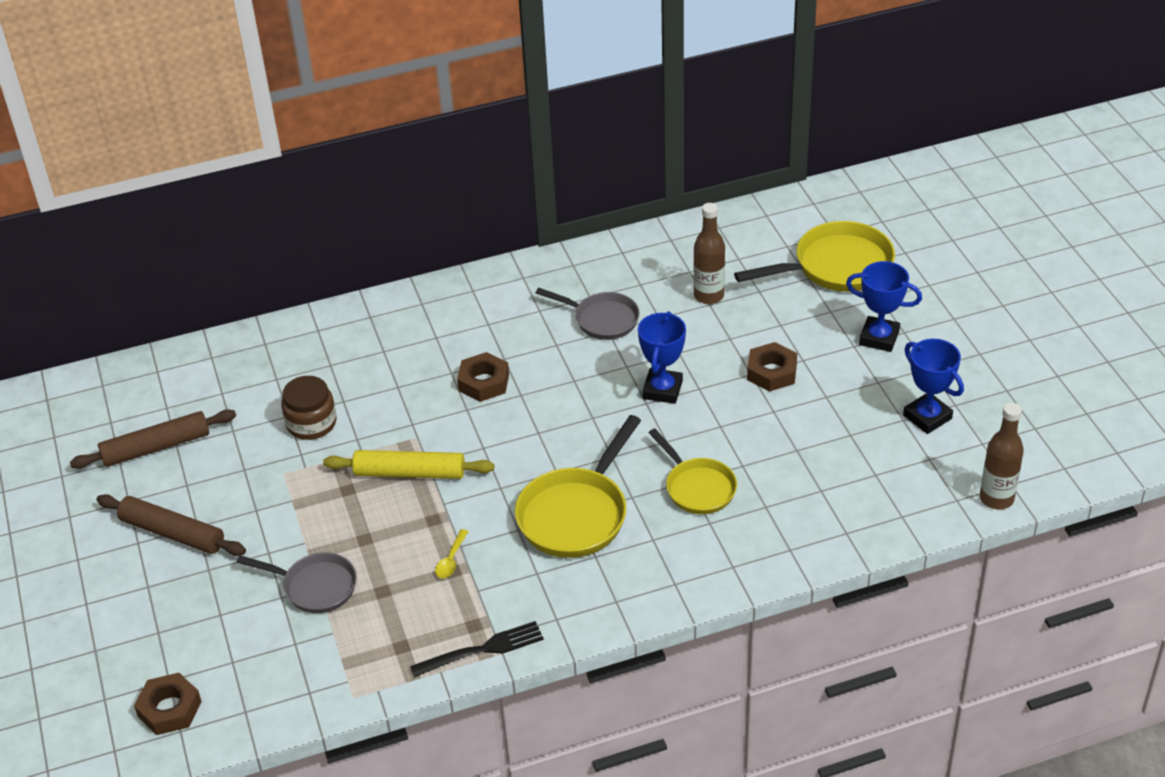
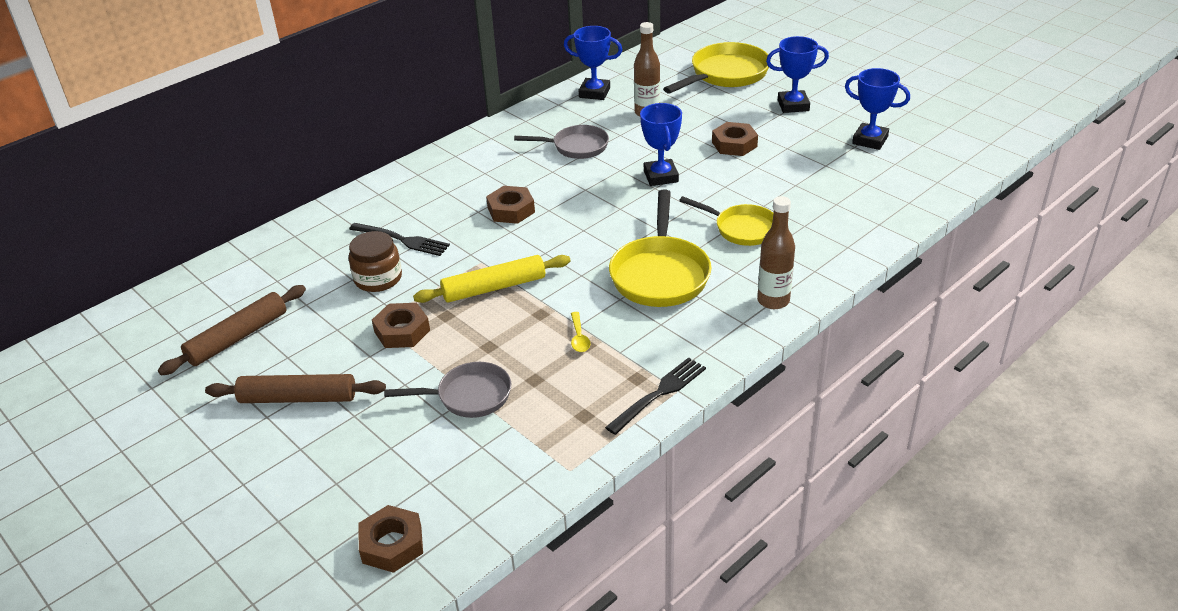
camera: 25 degrees left, 5 degrees down
(298, 493) = (402, 331): none -> brown nut
(359, 384) = (402, 240): none -> black fork
(671, 248) = (594, 93): none -> blue trophy
(996, 498) = (963, 173): brown bottle -> brown bottle (773, 301)

